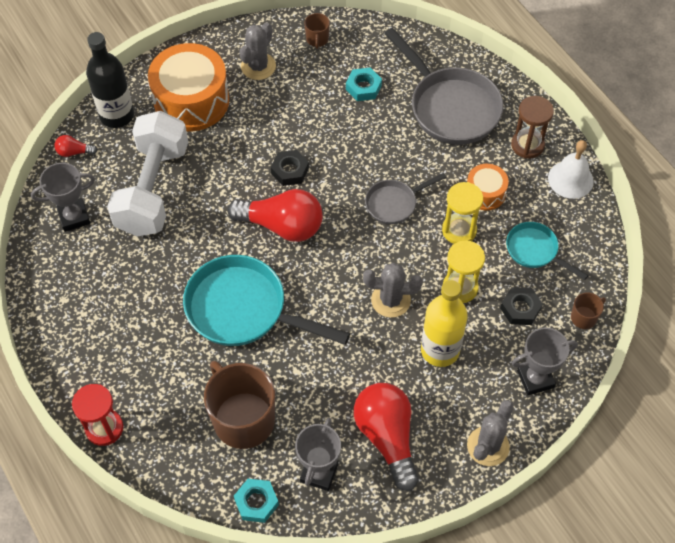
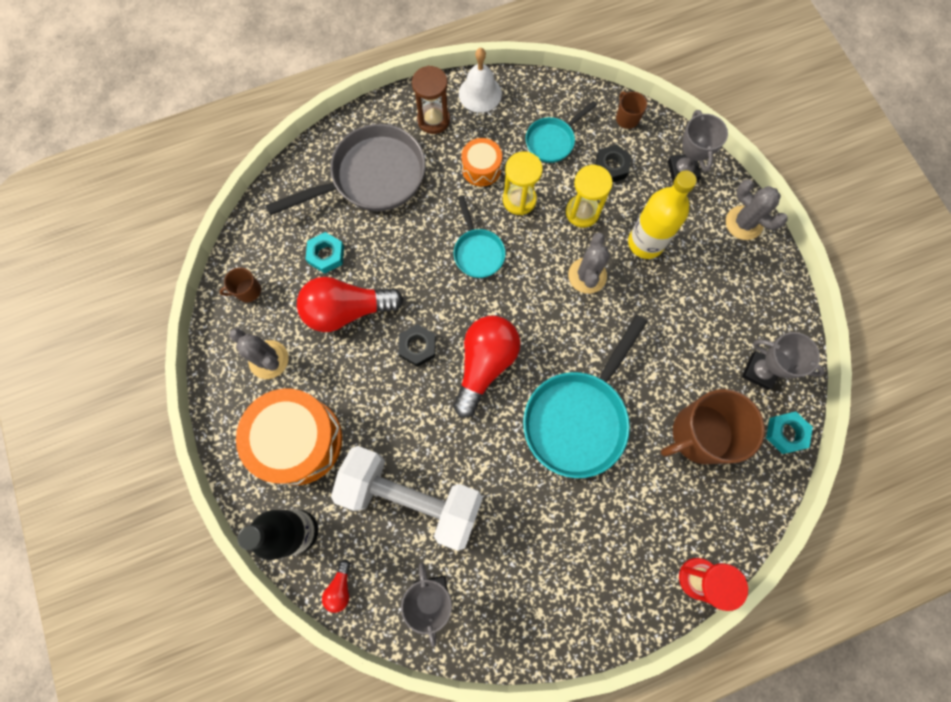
camera: 80 degrees left, 15 degrees up
(317, 39) = (247, 291): brown mug -> brown mug turned 150 degrees clockwise
(387, 437) = (729, 305): red light bulb -> red light bulb (347, 310)
(394, 203) = (478, 252): grey pan -> turquoise pan

